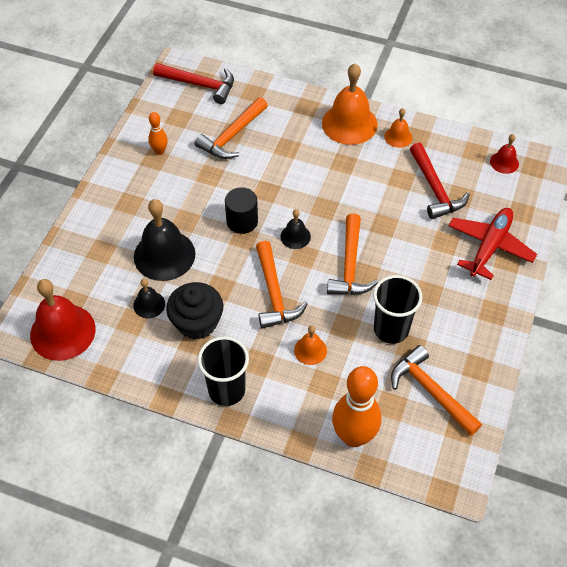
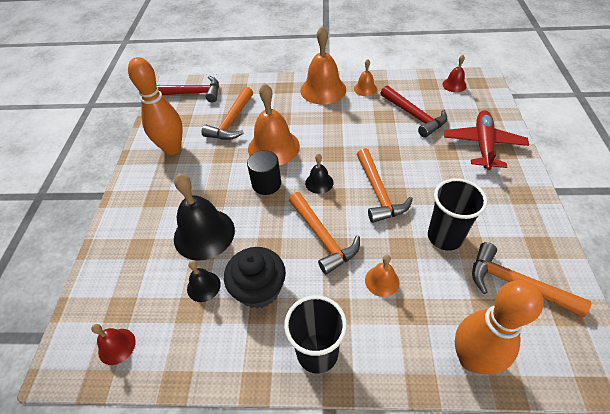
camera: 15 degrees left, 5 degrees down
(62, 332) = (117, 346): red bell -> red bell, size x0.50
(159, 151) = (172, 148): orange bowling pin -> orange bowling pin, size x2.06
(265, 181) = (273, 147): none -> orange bell

